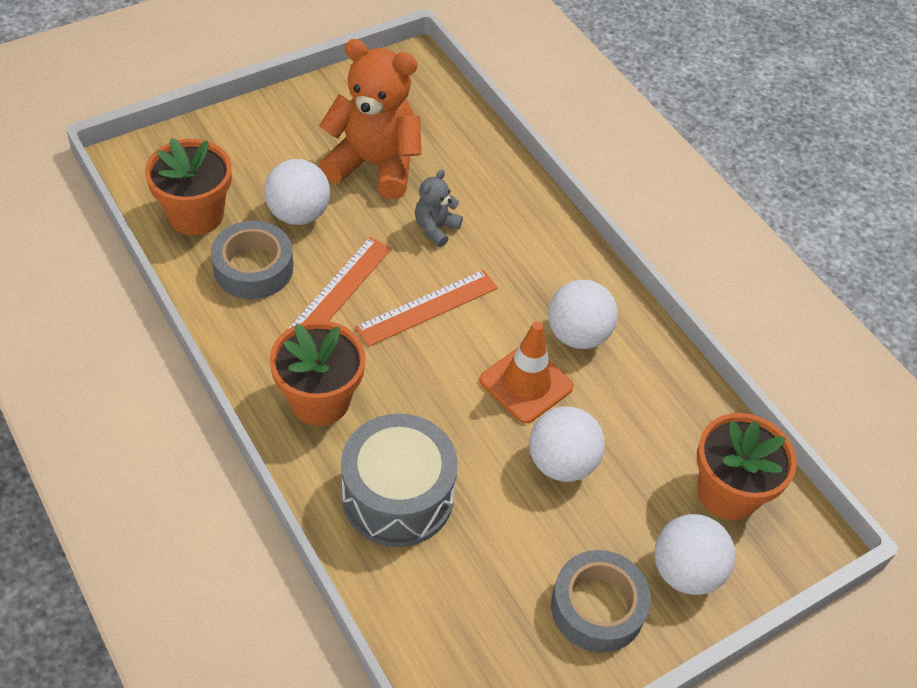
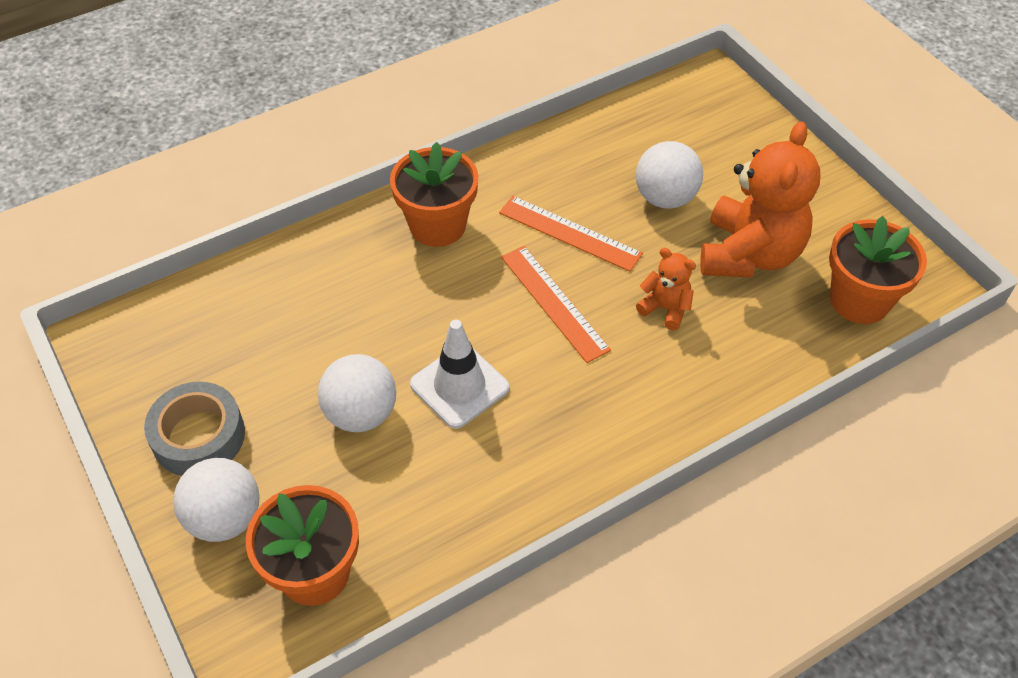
camera: 95 degrees right, 0 degrees up
(196, 215) = (650, 127): orange flower pot -> orange flower pot (859, 300)
(253, 268) = (590, 170): grey tape -> none
(397, 496) = (332, 284): grey drum -> none
(435, 228) = (665, 308): grey teddy bear -> orange teddy bear
(526, 383) = (459, 386): orange traffic cone -> white traffic cone
(577, 335) = (527, 437): white ball -> none

